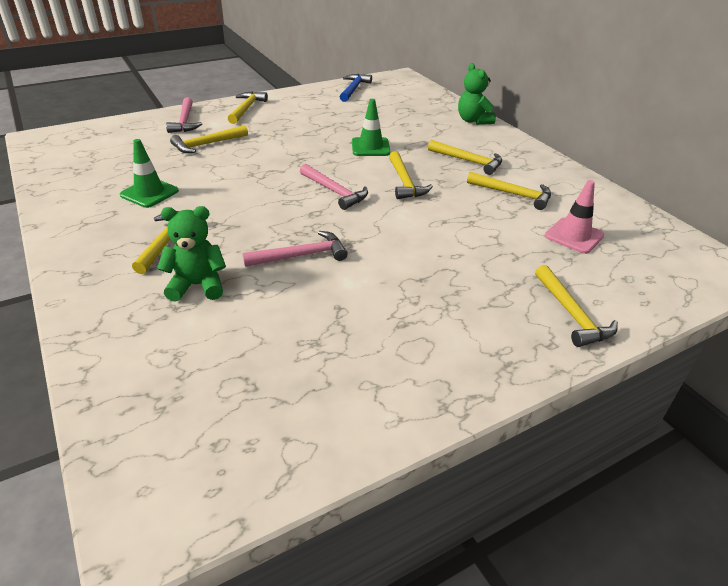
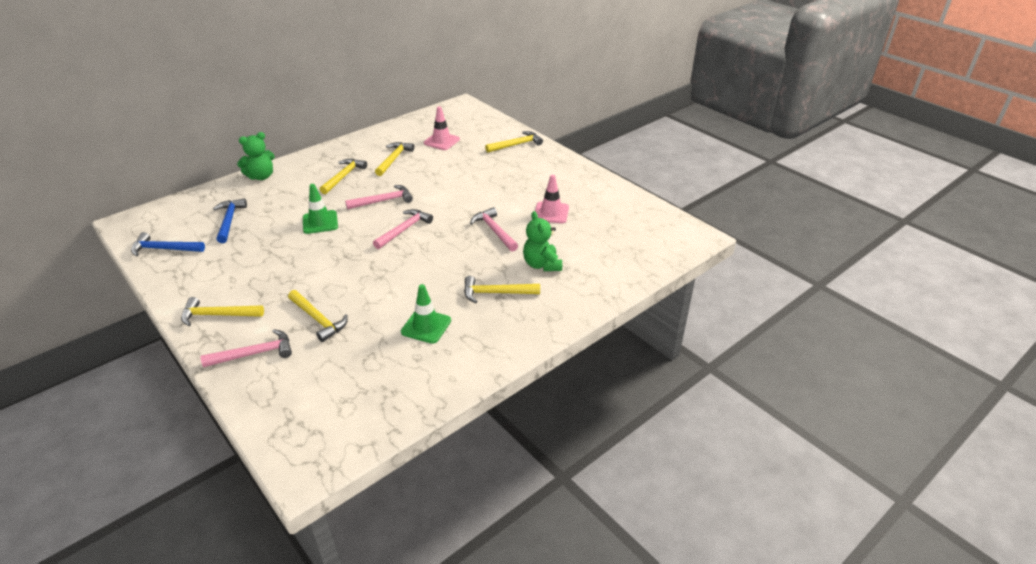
camera: 100 degrees left, 0 degrees up
(326, 318) = (551, 213): none -> pink traffic cone
(389, 109) = (229, 221): none -> blue hammer
(405, 182) = (383, 201): yellow hammer -> pink hammer

